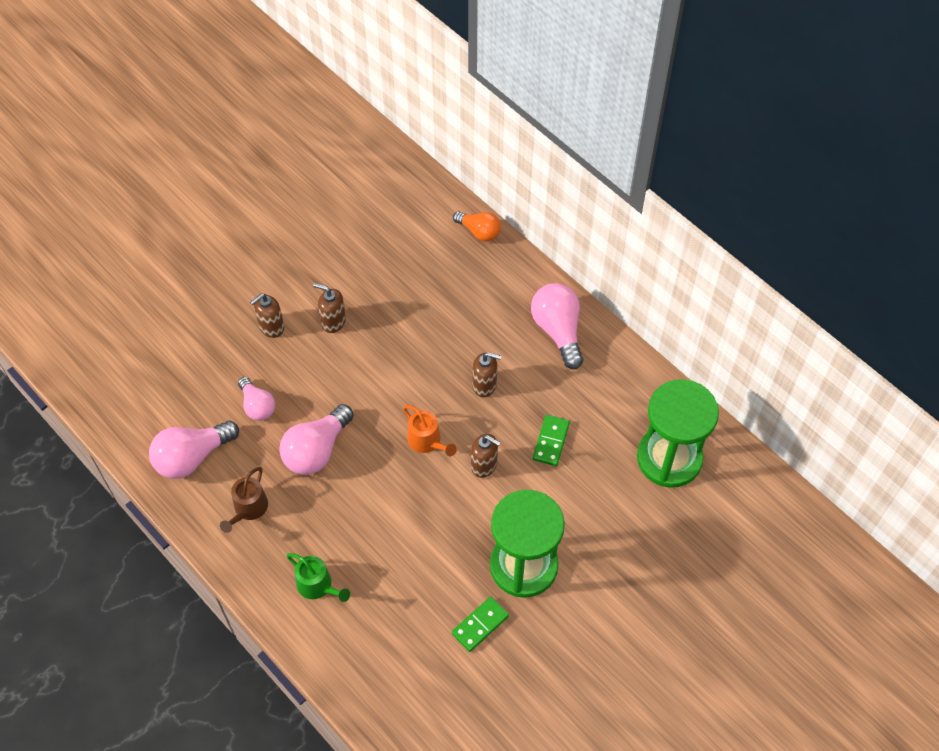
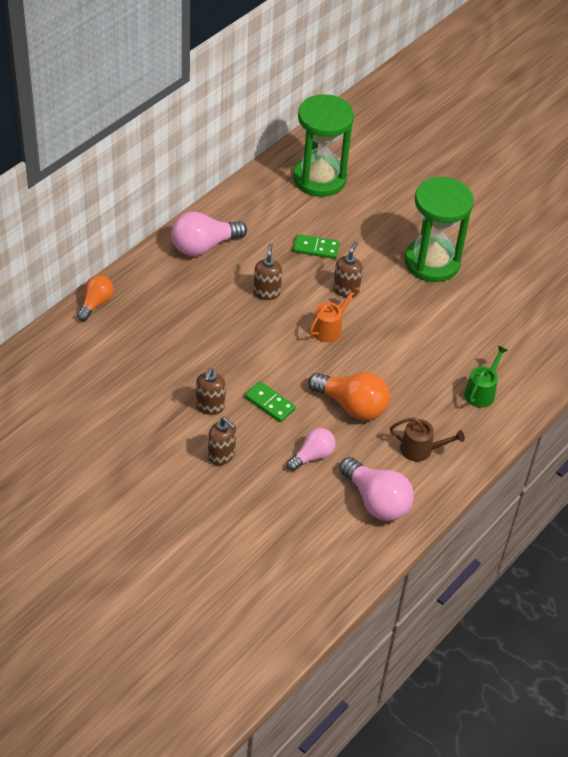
camera: 100 degrees left, 10 degrees down
(316, 450) = (352, 405): pink light bulb -> orange light bulb
(480, 625) = (488, 286): green domino -> green domino (269, 403)

